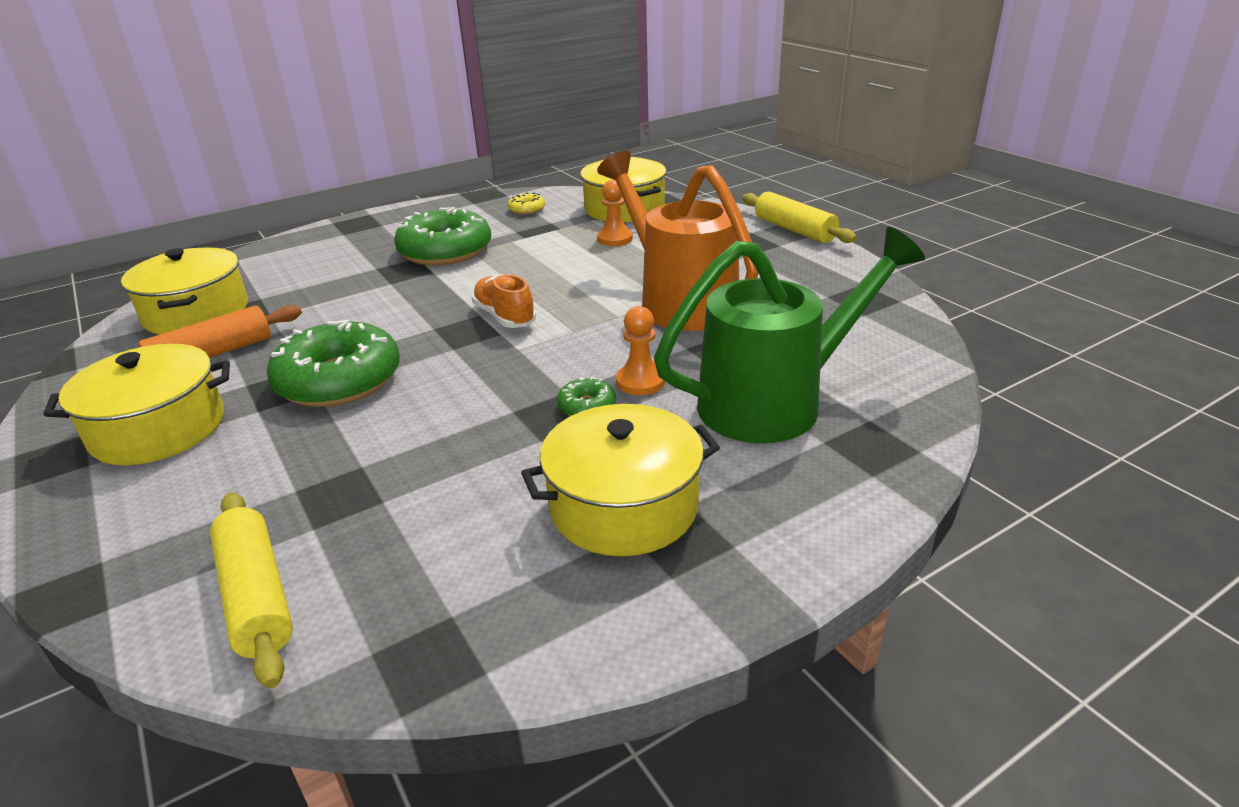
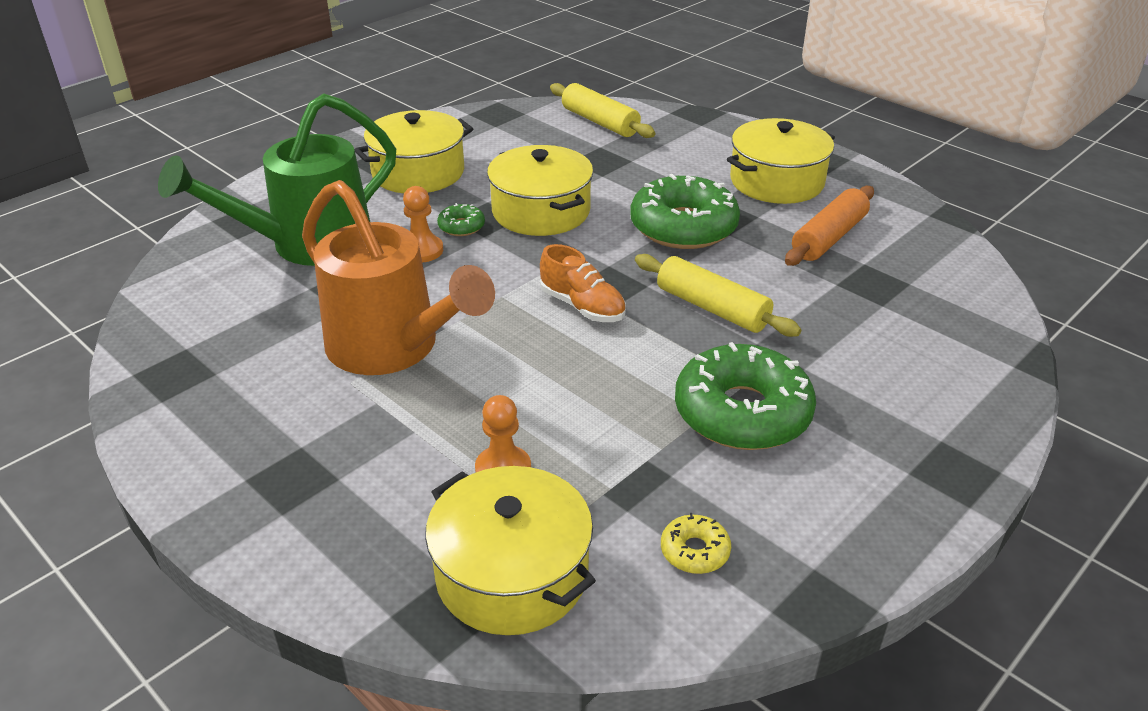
camera: 165 degrees right, 5 degrees up
(196, 313) = (921, 279): yellow pot -> yellow pot (540, 211)
(794, 230) = (208, 527): yellow rolling pin -> yellow rolling pin (712, 308)

